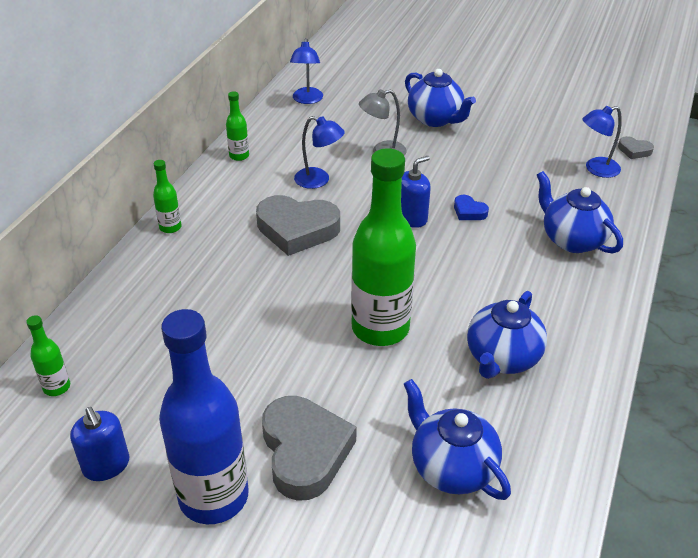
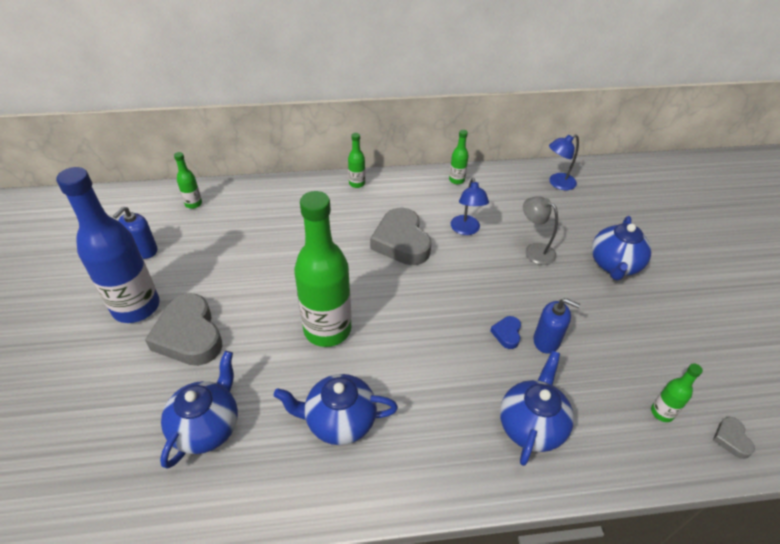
camera: 60 degrees right, 5 degrees up
(305, 451) = (189, 335): grey heart -> grey heart turned 105 degrees clockwise
(411, 218) = (467, 300): blue soap dispenser -> blue soap dispenser (546, 341)
(596, 169) = (662, 412): blue lamp -> green bottle

